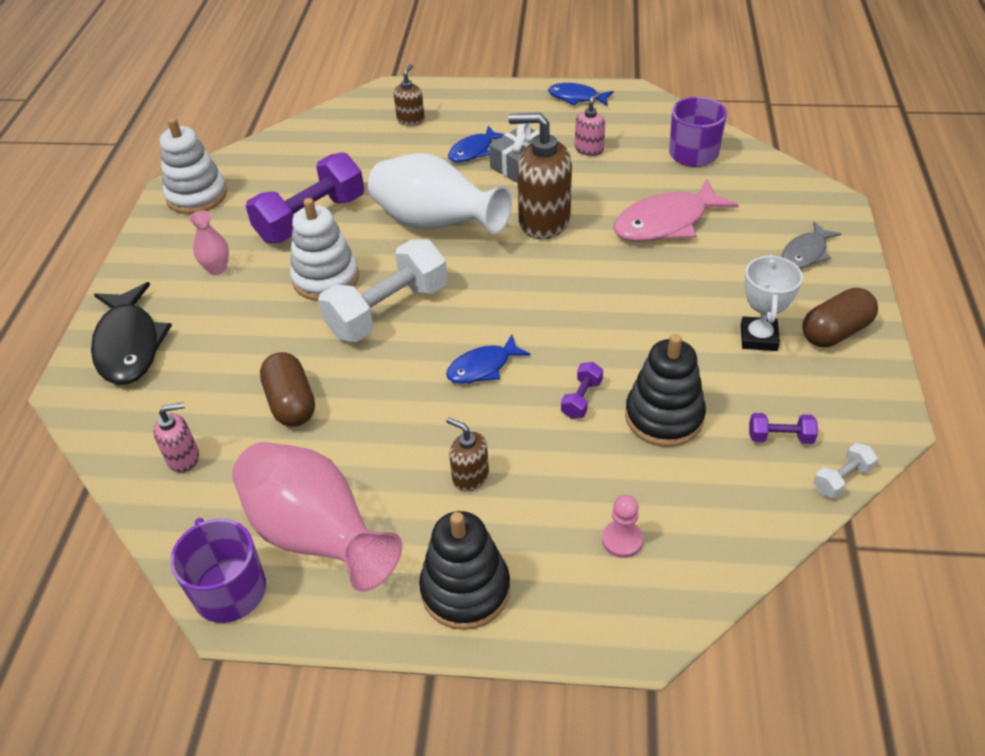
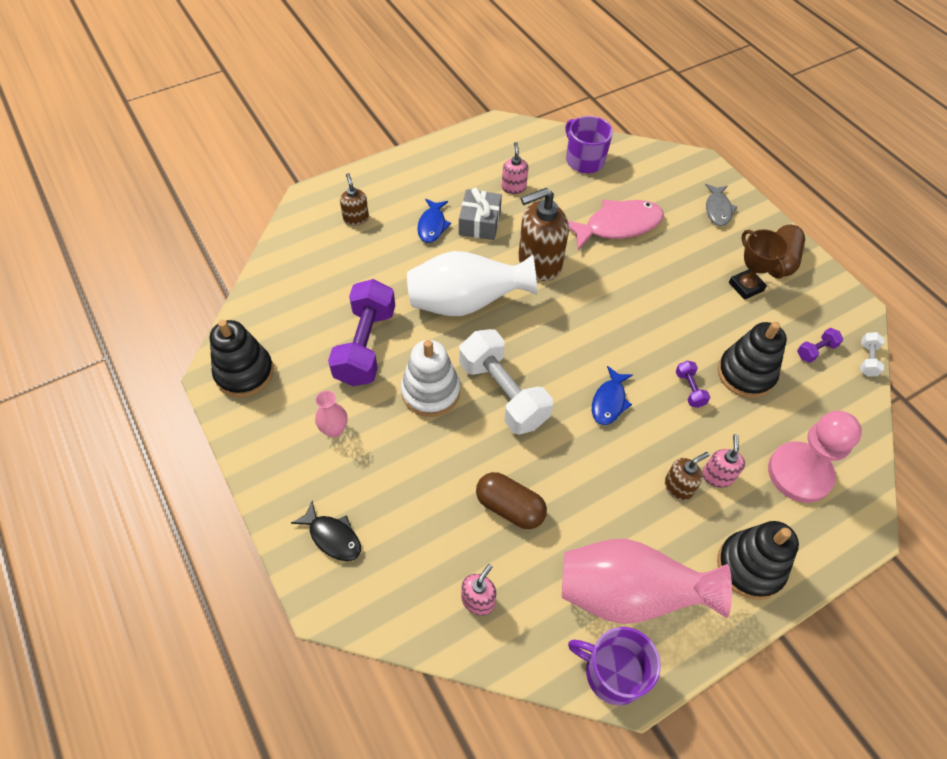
camera: 40 degrees left, 10 degrees up
(129, 345) = (333, 537): black fish -> black fish, size x0.58
(197, 196) = (244, 373): white stacking toy -> black stacking toy
(388, 310) = (503, 393): white dumbbell -> white dumbbell turned 45 degrees counterclockwise
(470, 476) = (678, 487): brown soap dispenser -> brown soap dispenser turned 150 degrees clockwise
(523, 490) = (717, 476): none -> pink soap dispenser
(576, 98) = (463, 145): blue fish -> none
(622, 540) = (799, 473): pink pawn -> pink pawn, size x2.15
(666, 223) = (618, 226): pink fish -> pink fish turned 135 degrees counterclockwise
(758, 338) = (746, 286): white trophy -> brown trophy

